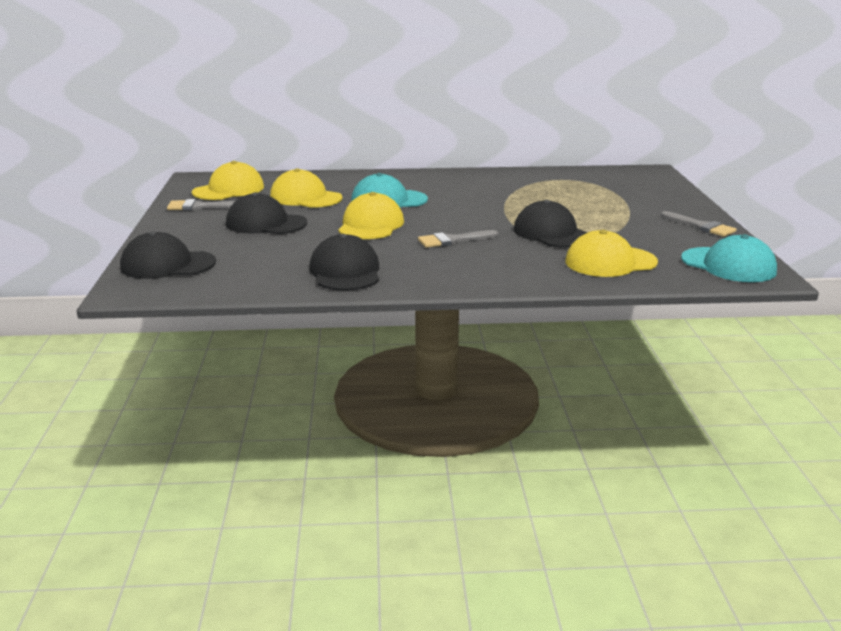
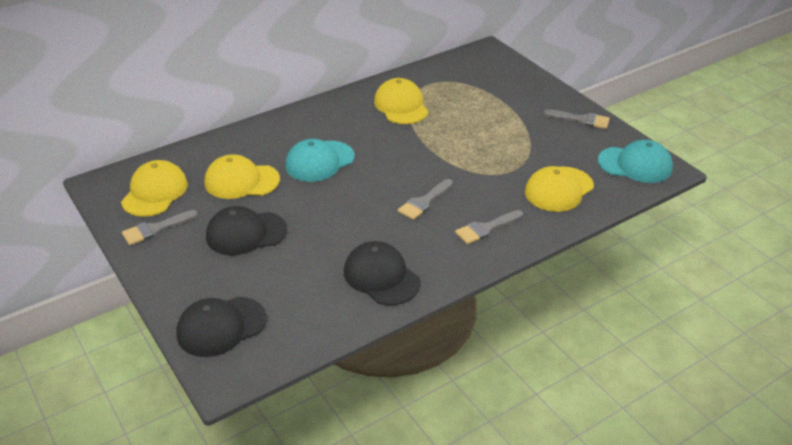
camera: 30 degrees left, 15 degrees up
(371, 225) = (339, 203): yellow cap -> yellow cap (401, 106)
(492, 268) = (486, 228): none -> grey brush
(551, 233) = (488, 165): black cap -> none

